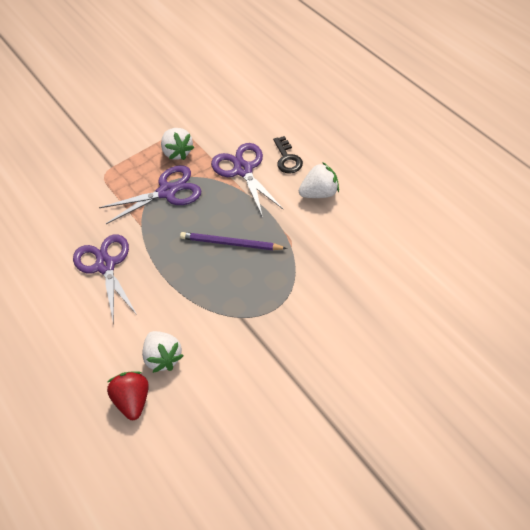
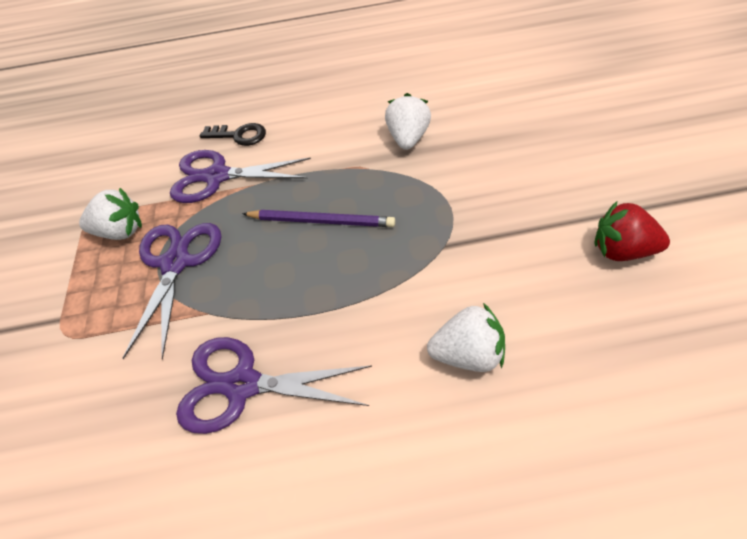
camera: 65 degrees left, 0 degrees up
(133, 401) = (530, 422): red strawberry -> red strawberry (621, 251)
(230, 243) = (321, 221): purple pencil -> purple pencil turned 120 degrees counterclockwise
(320, 193) = (313, 125): white strawberry -> white strawberry (408, 138)

